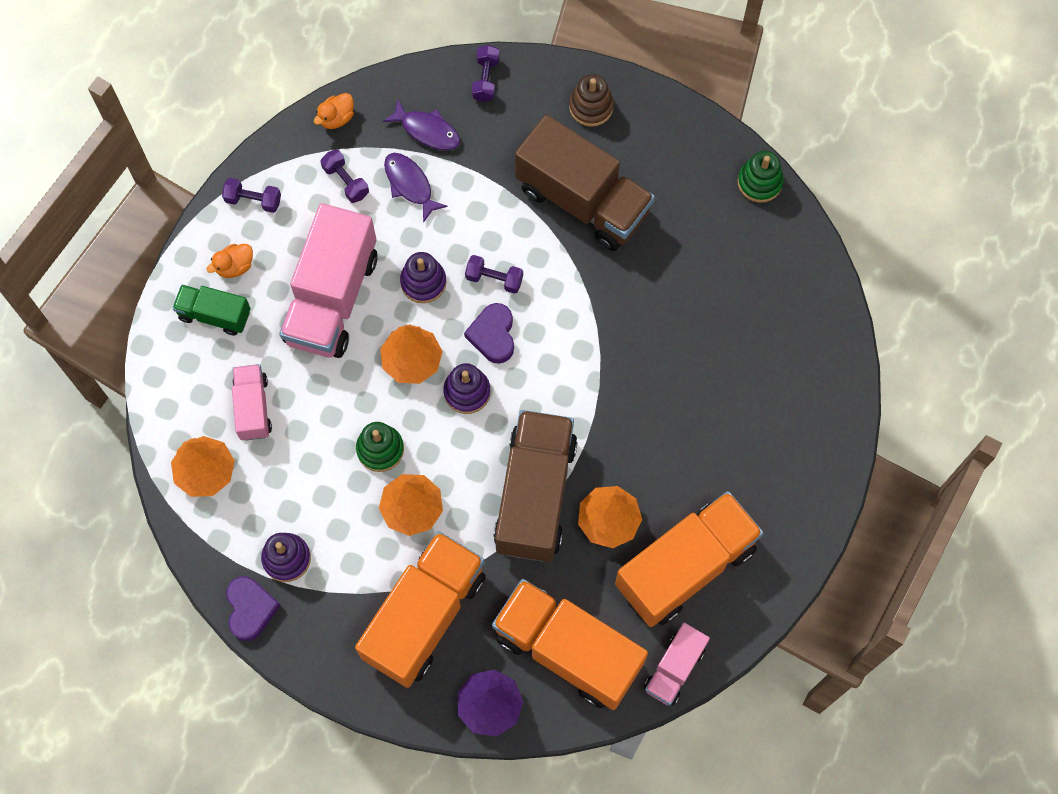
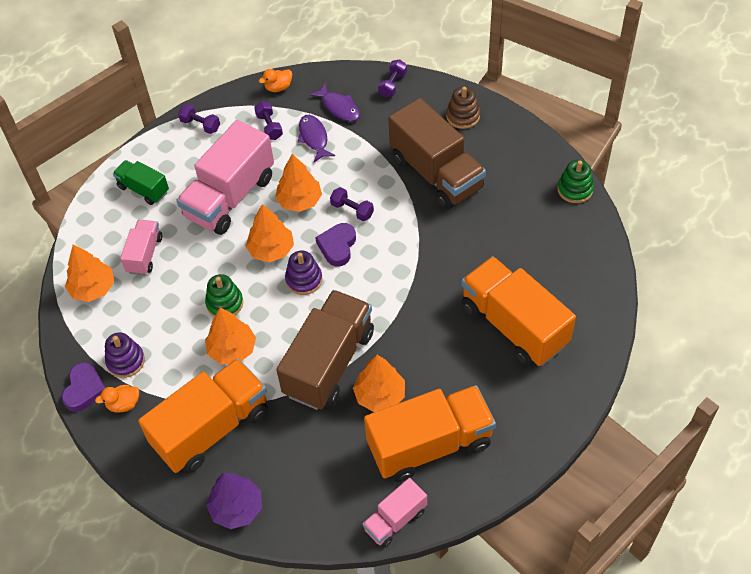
camera: 20 degrees right, 15 degrees down
(235, 266) = (170, 162): orange duck -> orange duck (123, 404)
(423, 282) = (299, 201): purple stacking toy -> orange tree
(568, 650) = (313, 483): orange truck -> orange truck (514, 325)

